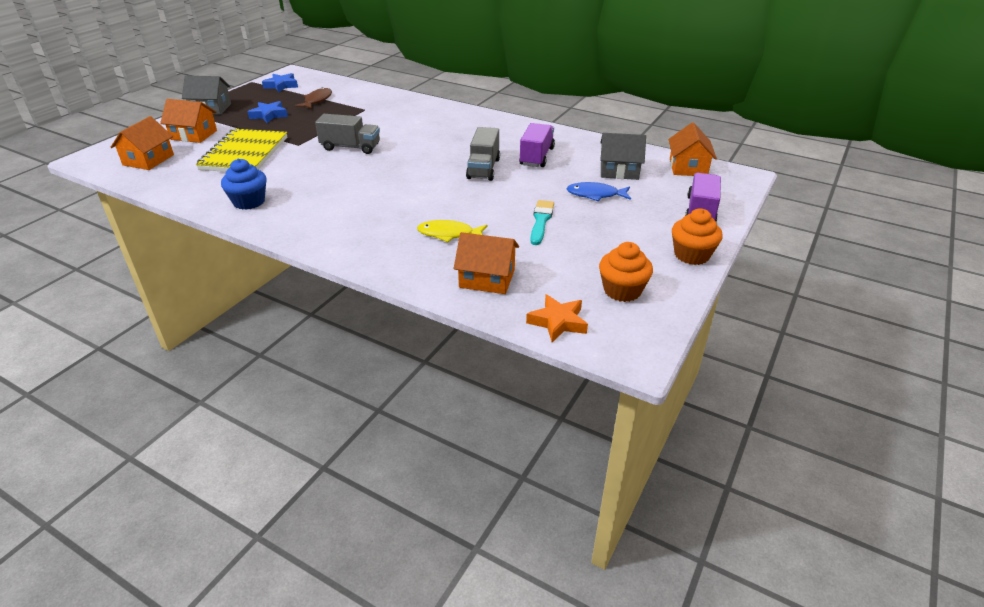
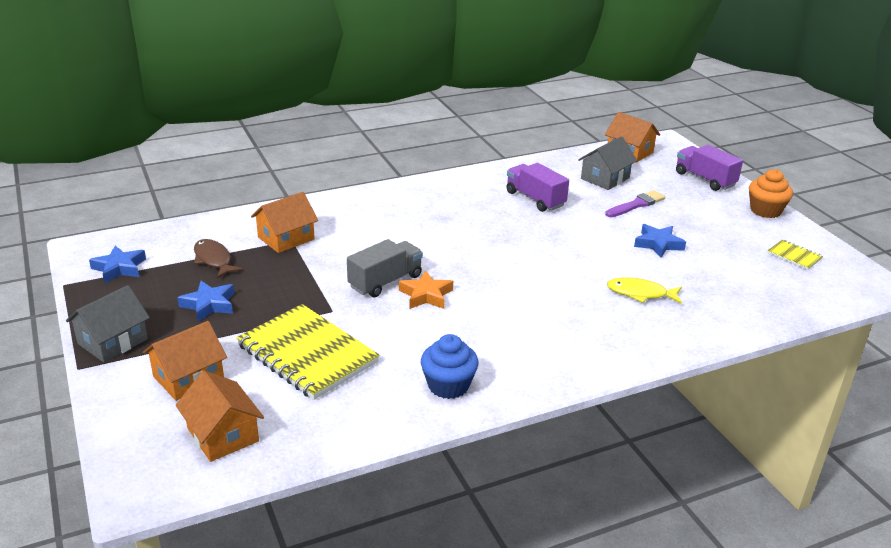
camera: 55 degrees left, 5 degrees down
(449, 234) = (640, 293): yellow fish -> yellow fish turned 60 degrees clockwise
(483, 168) = (529, 231): grey truck -> none
(487, 278) = (733, 303): orange house -> orange house (286, 238)
(541, 221) = (658, 244): turquoise brush -> blue star
(558, 322) = (819, 298): orange star -> orange star (426, 295)
(595, 195) = (636, 205): blue fish -> purple brush
(622, 290) = (794, 256): orange cupcake -> yellow notebook

